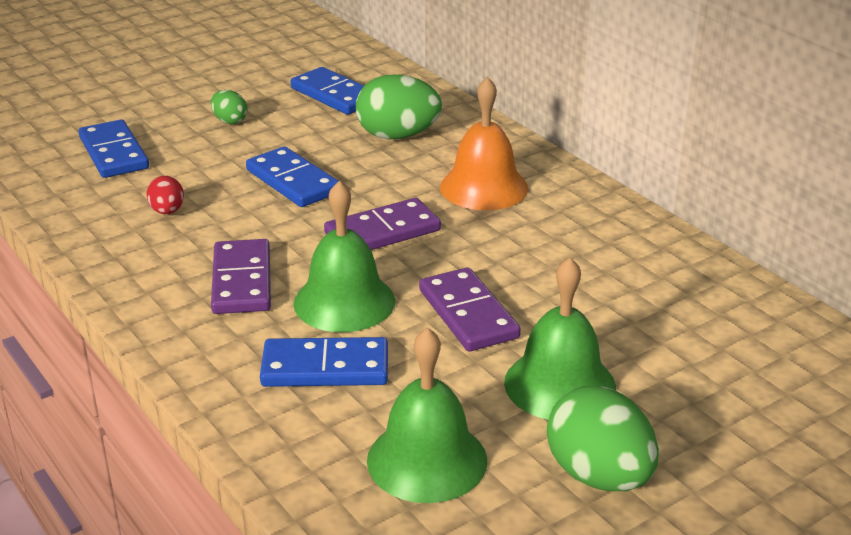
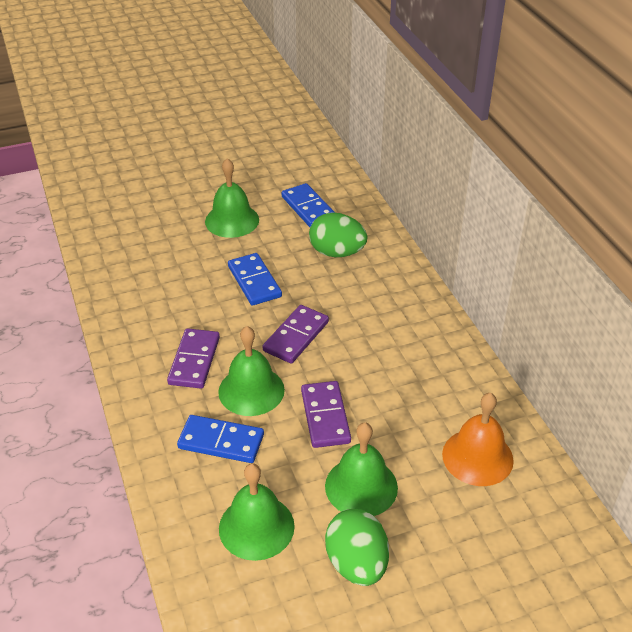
camera: 15 degrees right, 10 degrees up
(113, 153) = (150, 237): blue domino -> none
(167, 211) = (167, 293): red egg -> none
(230, 121) = (232, 220): green egg -> green bell
(382, 232) = (296, 336): purple domino -> purple domino turned 45 degrees counterclockwise
(484, 187) = (377, 309): orange bell -> orange bell (477, 457)

